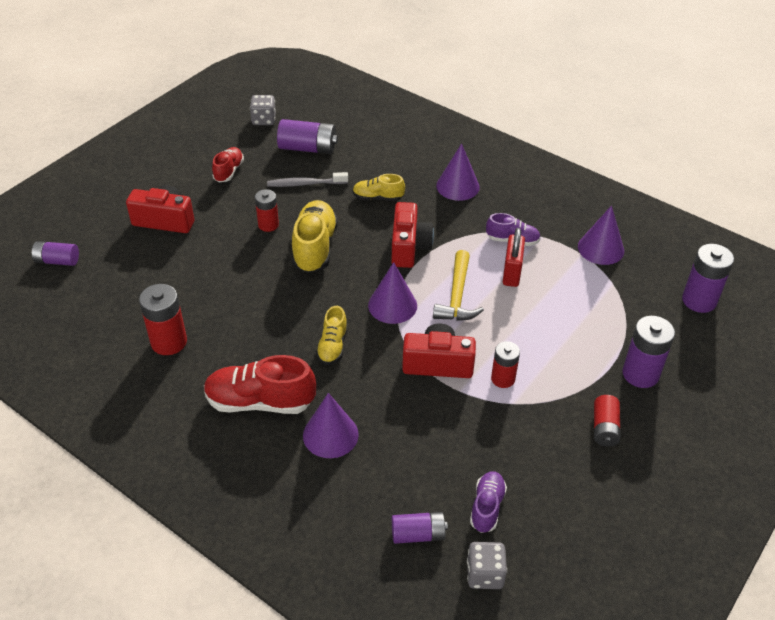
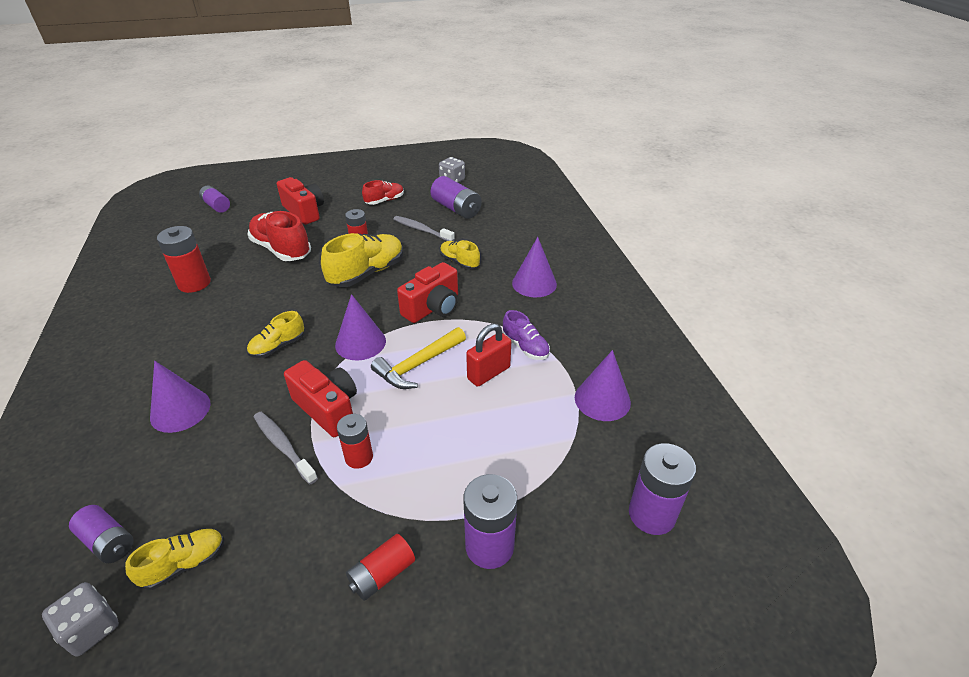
camera: 40 degrees right, 5 degrees down
(260, 402) = (179, 355): red shoe -> red shoe (281, 250)
(444, 405) = (283, 446): none -> grey toothbrush
(487, 507) = (184, 564): purple shoe -> yellow shoe

